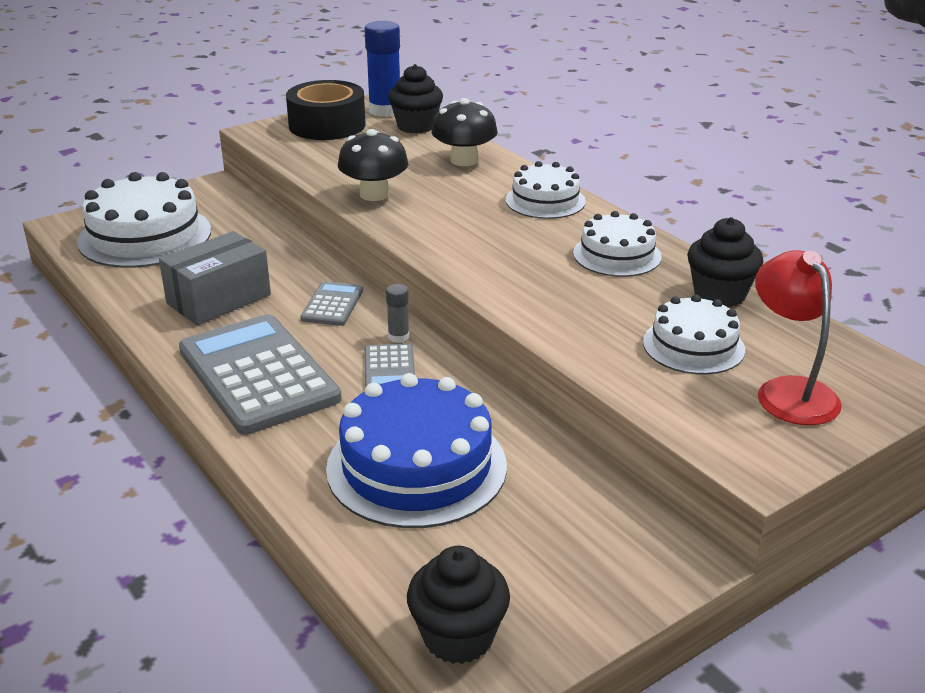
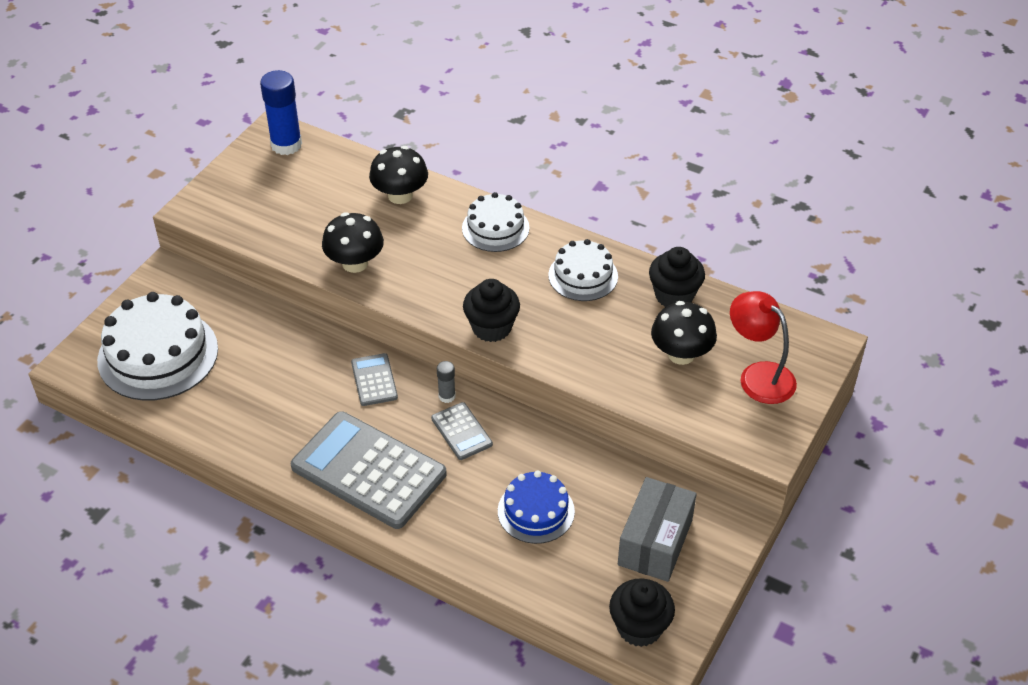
camera: 25 degrees left, 15 degrees up
(219, 299) = (279, 405): grey box -> grey box (655, 542)
(327, 125) = (249, 181): black tape -> none
(416, 126) = (329, 160): black cupcake -> black cupcake (491, 328)
(416, 467) = (536, 511): blue cake -> blue cake, size x0.59
(693, 346) = (681, 354): white cake -> black mushroom

